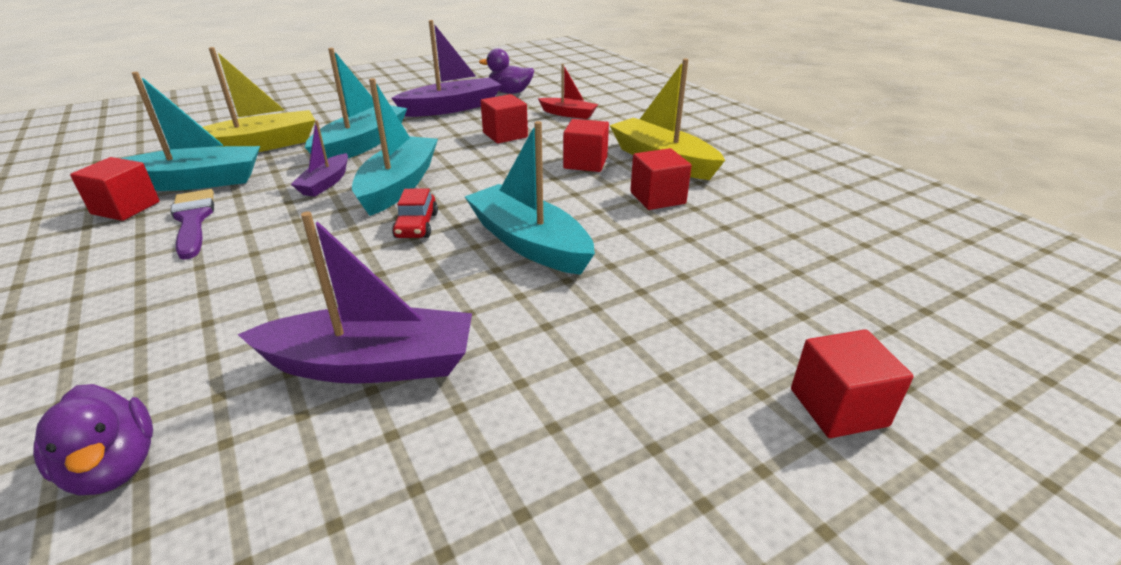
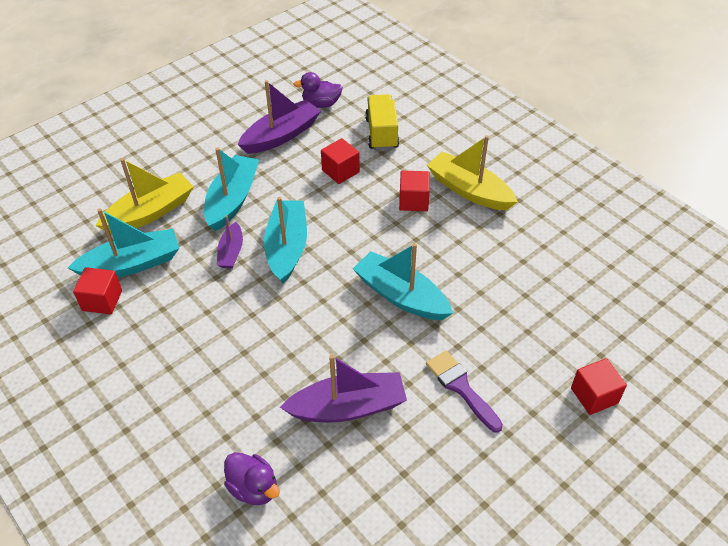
camera: 10 degrees left, 15 degrees up
(193, 220) = (161, 306): purple brush -> purple brush (461, 387)
(416, 225) = (320, 289): red car -> none
(568, 114) = (381, 133): red boat -> yellow truck
(657, 198) = (474, 236): red cube -> none

